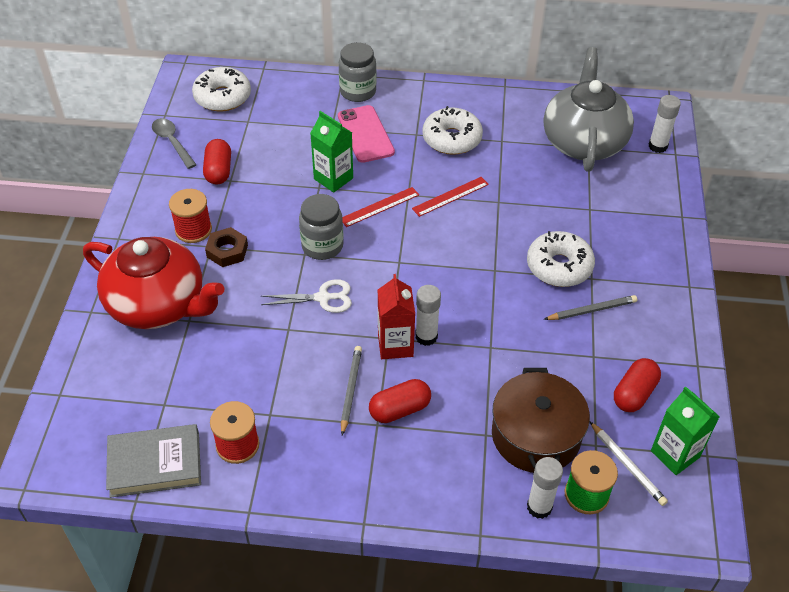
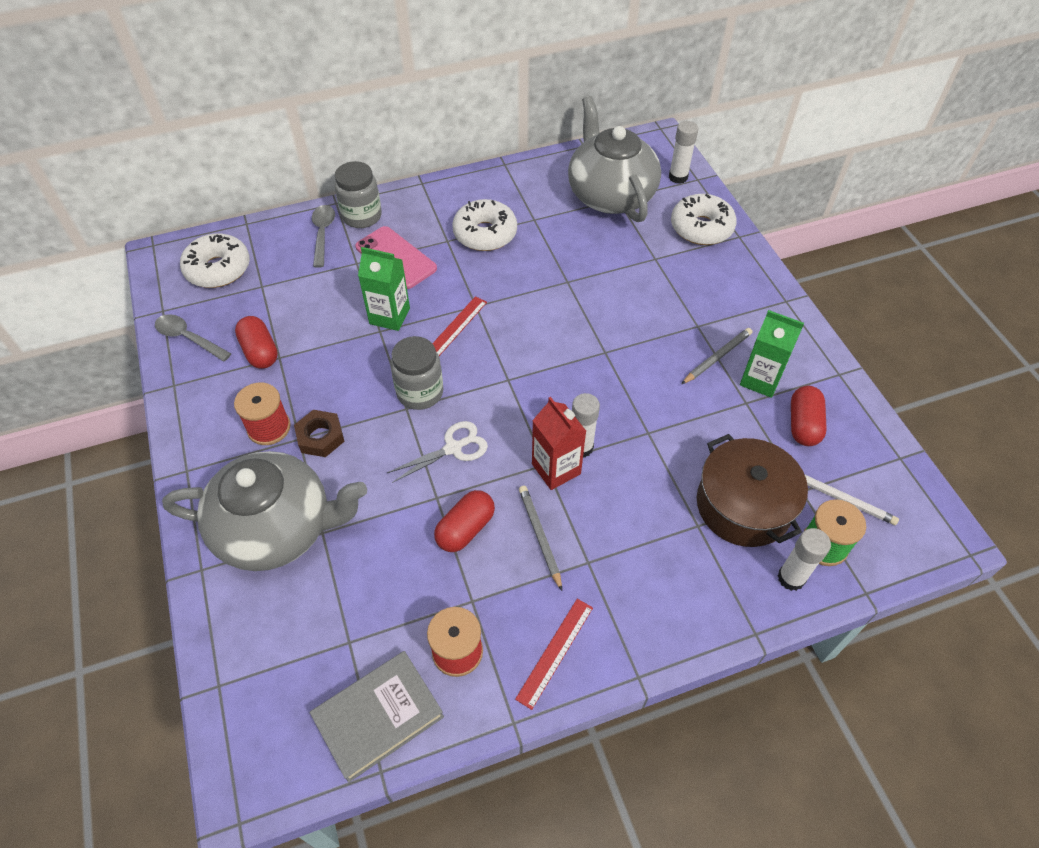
camera: 25 degrees left, 5 degrees up
(159, 304) = (277, 528): red teapot -> grey teapot
(318, 96) = (323, 234): none -> grey spoon
(399, 409) = (600, 536): red capsule -> red capsule (465, 529)
(450, 196) = (518, 292): red ruler -> red ruler (555, 652)
(559, 266) = (662, 325): white donut -> white donut (701, 228)
(675, 454) = (873, 469): green carton -> green carton (760, 380)

